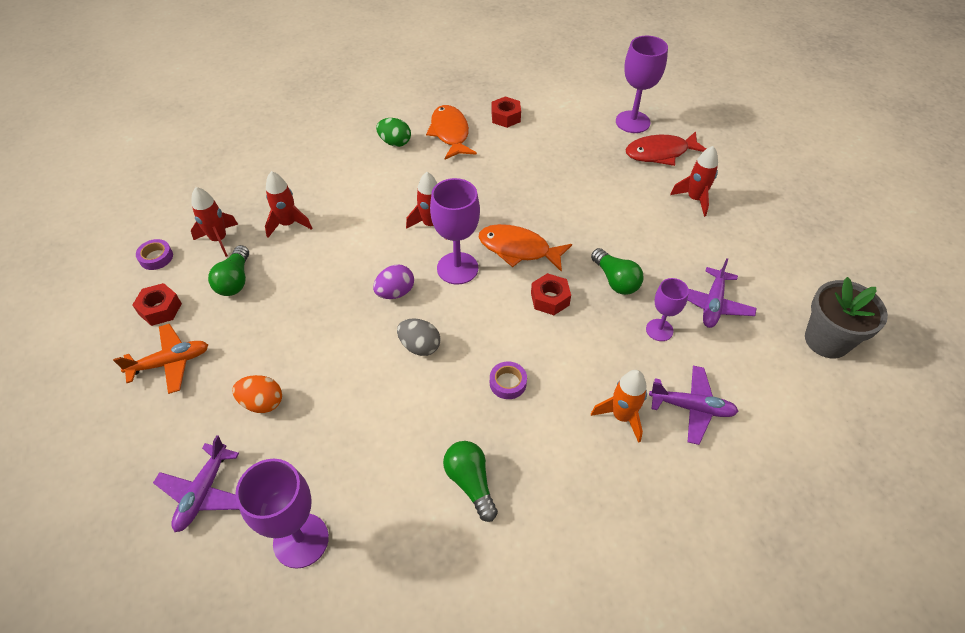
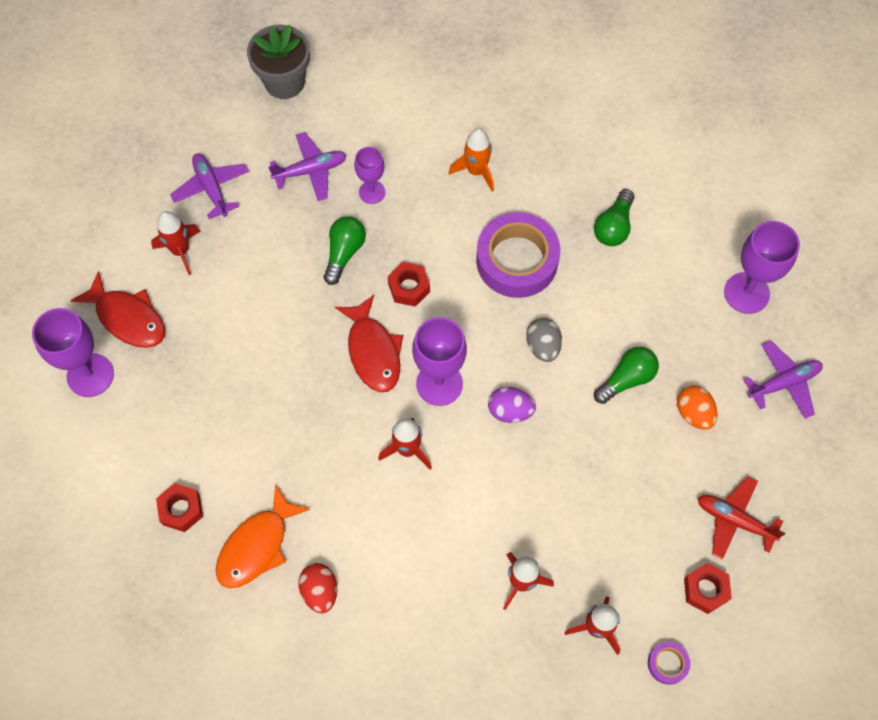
camera: 130 degrees left, 15 degrees up
(170, 363) = (734, 520): orange plane -> red plane
(235, 280) = (621, 559): green light bulb -> green light bulb (626, 379)
(395, 142) = (320, 591): green egg -> red egg
(508, 383) = (517, 260): purple tape -> purple tape, size x2.33
(518, 249) = (373, 351): orange fish -> red fish
(691, 408) = (428, 134): purple plane -> purple plane (211, 188)

